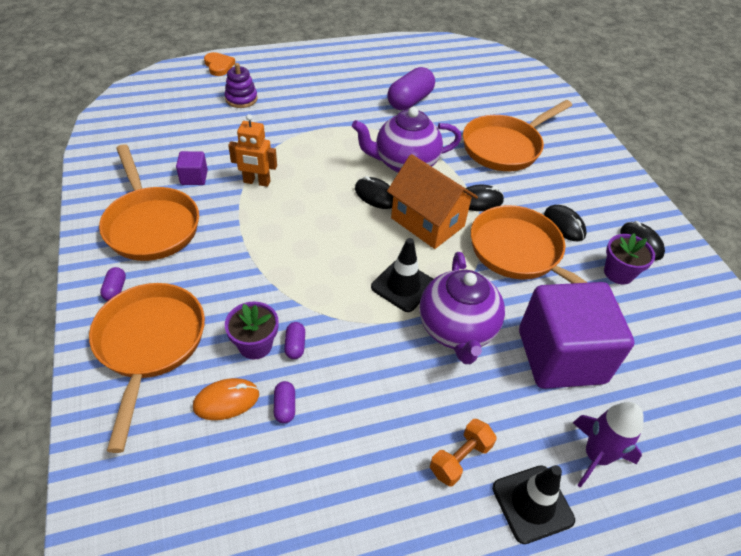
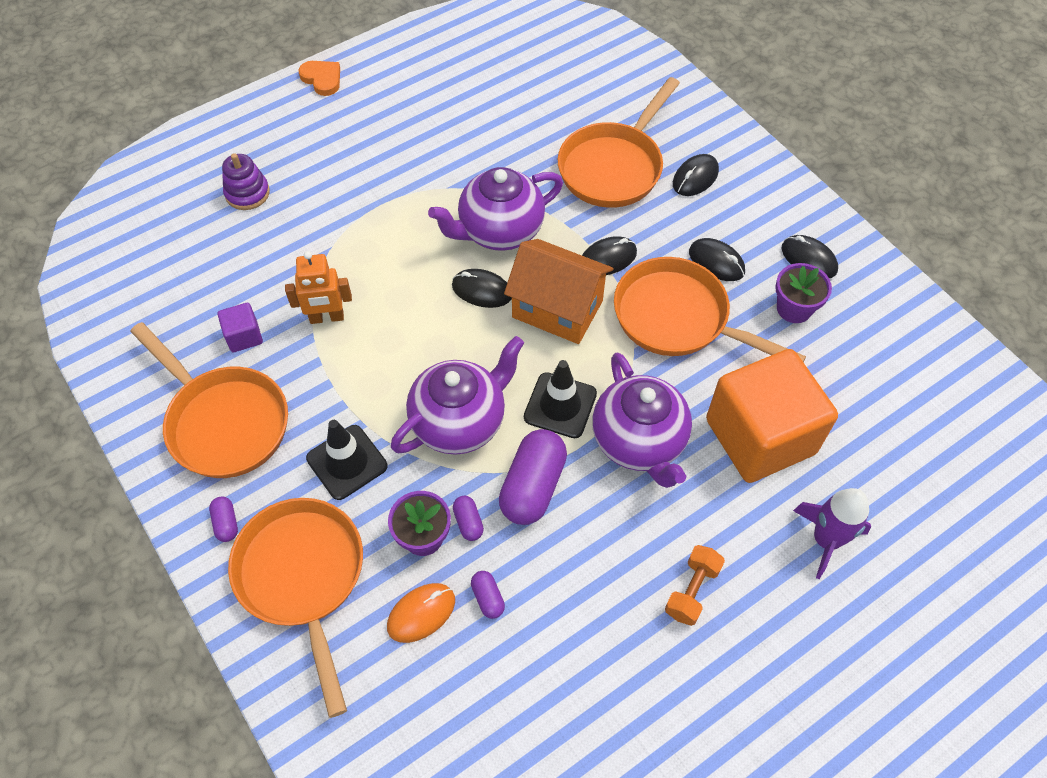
camera: 15 degrees left, 10 degrees up
(219, 66) = (190, 146): orange heart -> orange heart (322, 79)
(321, 274) = (460, 421): none -> purple teapot
(410, 101) = (470, 129): purple capsule -> purple capsule (533, 486)
(532, 504) = (777, 613): black traffic cone -> black traffic cone (347, 462)
(561, 356) = (760, 436): purple cube -> orange cube
(565, 168) = (695, 177): none -> black mouse

